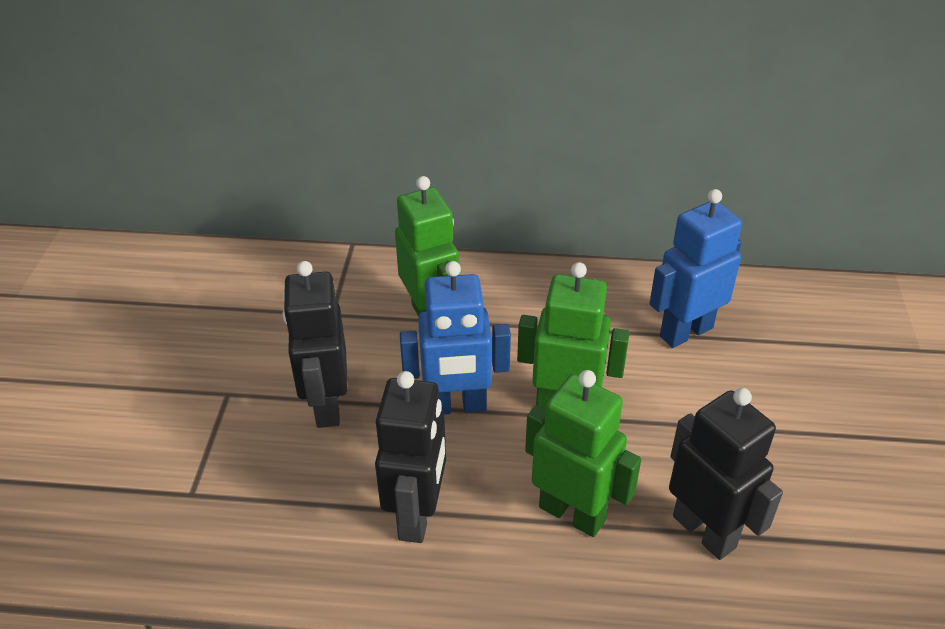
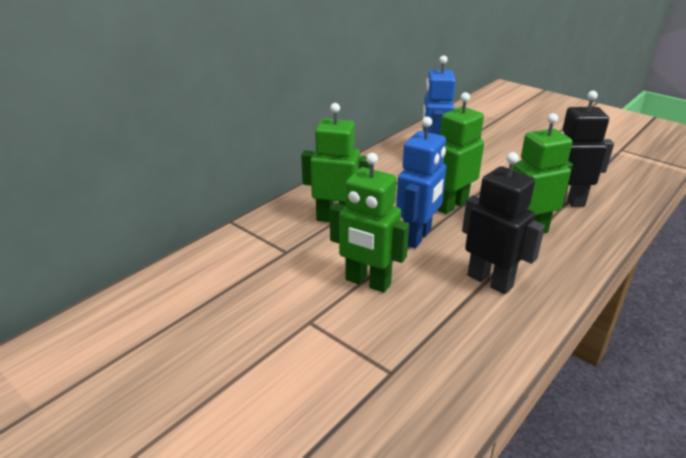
camera: 55 degrees left, 10 degrees down
(326, 405) = (367, 282): black robot -> green robot

